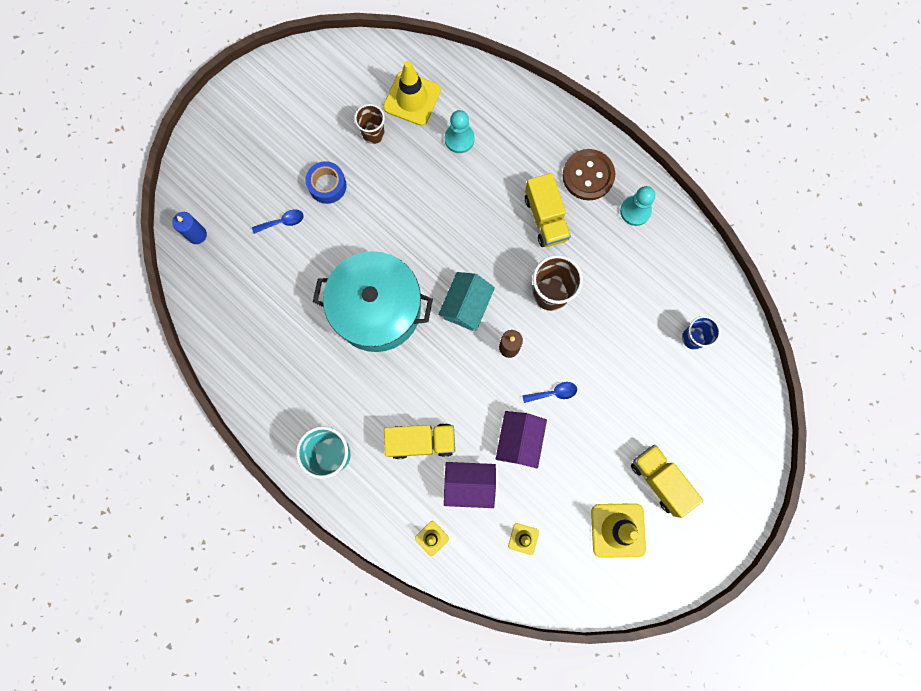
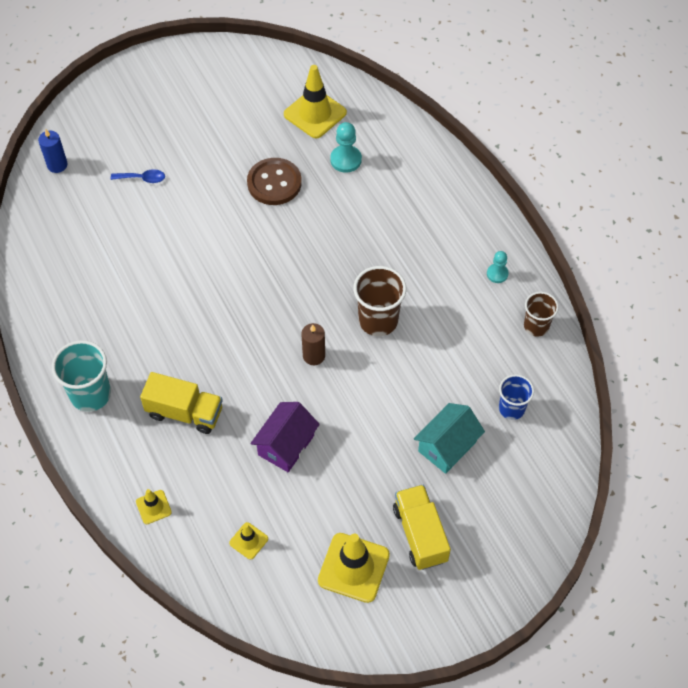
camera: 20 degrees right, 20 degrees down
(327, 185) = (200, 161): blue tape -> none
(373, 134) = (264, 131): brown cup -> brown cup (536, 326)
(377, 309) = (197, 280): turquoise pot -> none
(466, 306) = (287, 305): turquoise house -> turquoise house (447, 446)
(469, 484) = (215, 469): purple house -> none
(545, 218) = (402, 252): yellow truck -> none
(553, 393) = (341, 412): blue spoon -> none
(588, 175) = (461, 228): brown button -> brown button (274, 183)
(635, 211) = (497, 274): turquoise pawn -> turquoise pawn, size x0.65

